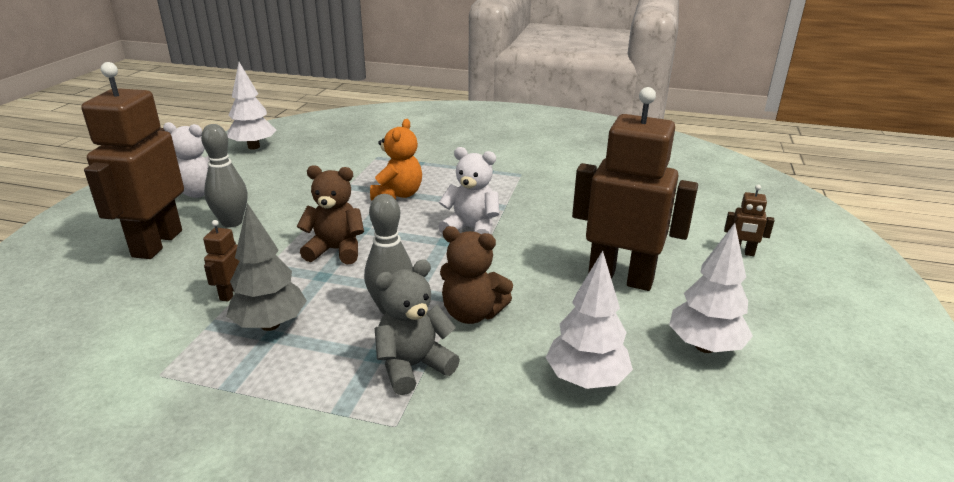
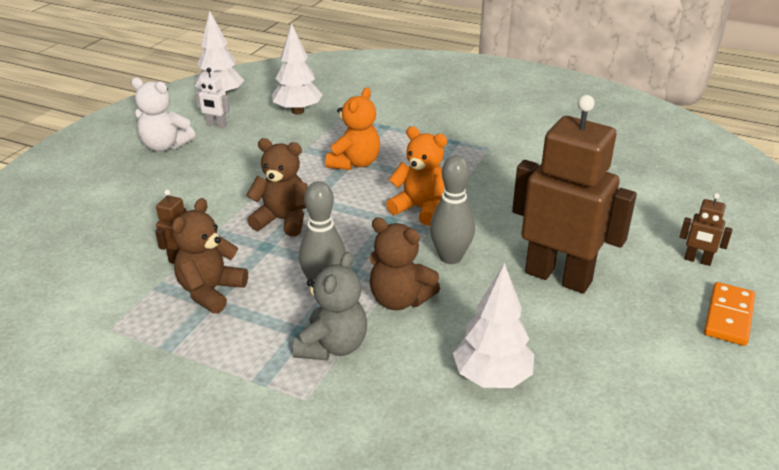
camera: 10 degrees right, 5 degrees up
(156, 243) = (118, 198): brown robot -> none
(232, 222) = (189, 181): grey bowling pin -> grey bowling pin (450, 257)
(253, 171) = (216, 125): none -> white robot
(270, 325) = (210, 291): grey tree -> brown teddy bear
(413, 366) = (333, 346): grey teddy bear -> grey teddy bear turned 135 degrees clockwise
(471, 229) = (420, 209): white teddy bear -> orange teddy bear
(705, 346) = (620, 358): white tree -> white tree (298, 111)
(788, 298) = (729, 316): none -> orange domino

